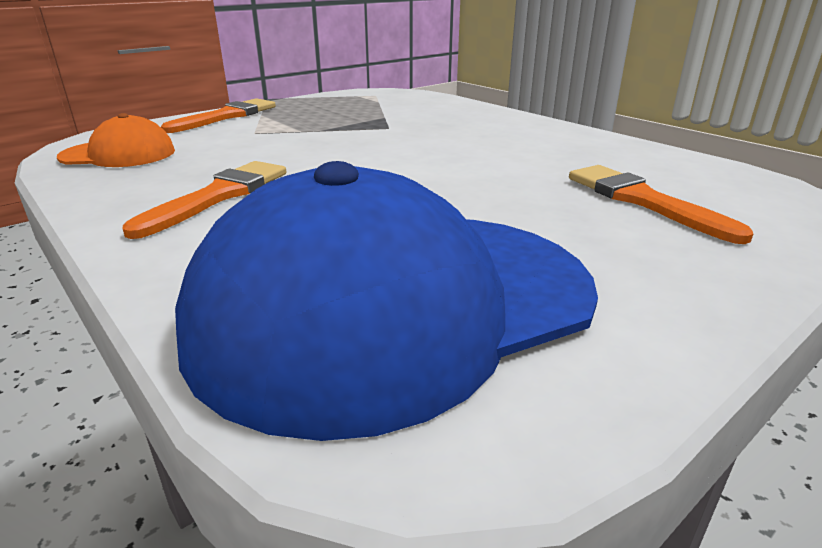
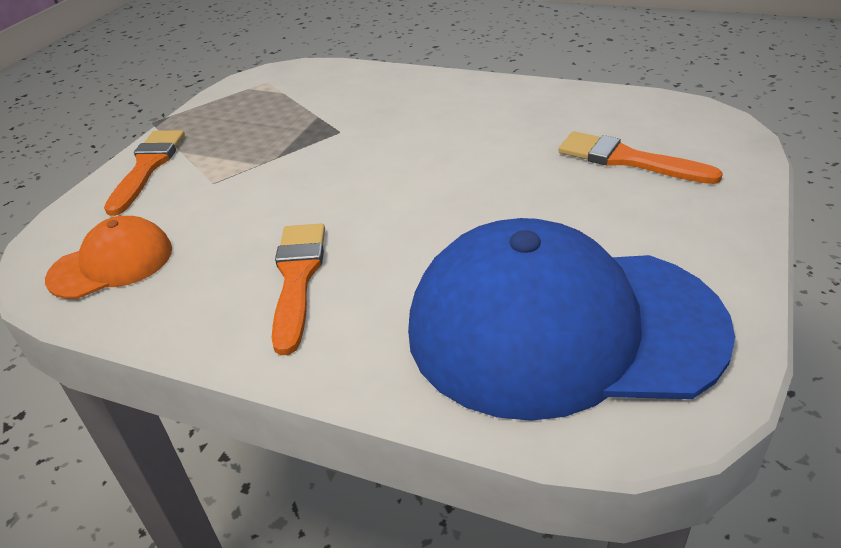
camera: 25 degrees left, 10 degrees up
(394, 305) = (562, 327): blue cap -> blue cap turned 60 degrees clockwise

